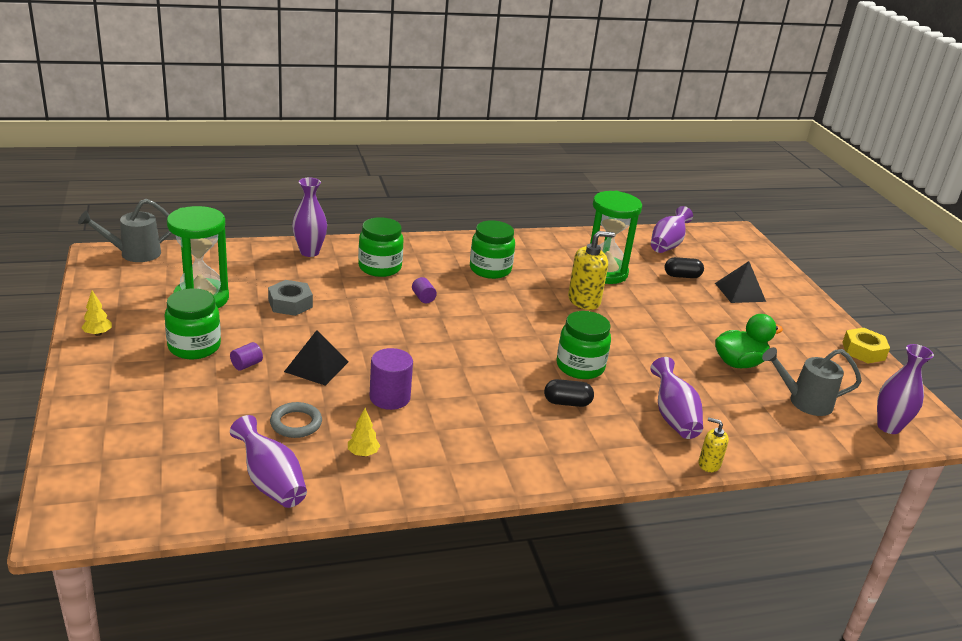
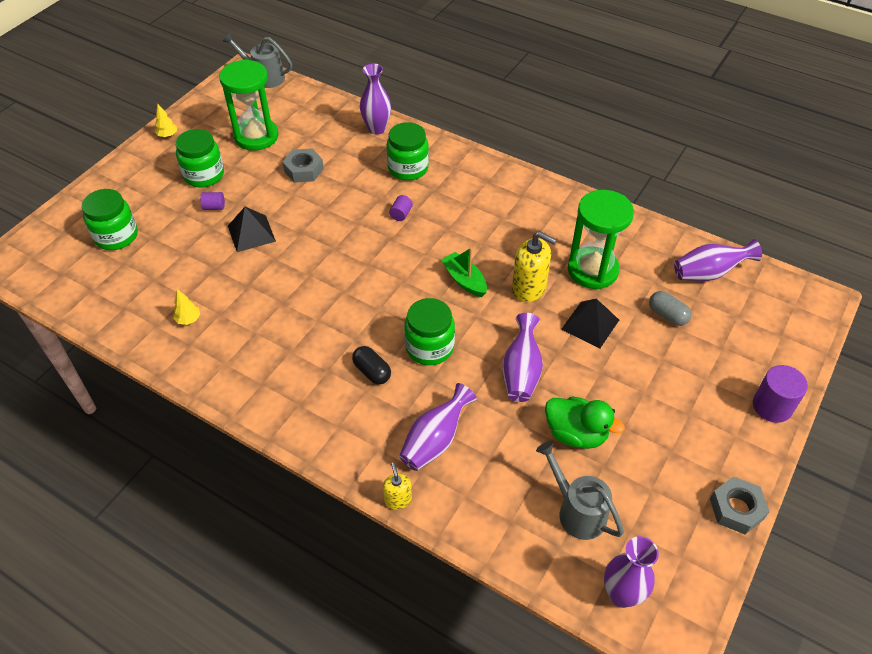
camera: 50 degrees right, 20 degrees up
(270, 482) = (116, 305): purple vase -> purple vase (521, 372)
(296, 423) = (183, 271): grey ring -> none
(390, 397) = (261, 287): purple cylinder -> purple cylinder (772, 406)
(490, 269) = (493, 214): green jar -> green jar (116, 236)
(536, 316) = (464, 280): none -> green boat
(682, 276) = (667, 315): black capsule -> grey capsule
(740, 292) = (703, 366): black pyramid -> black pyramid (590, 324)
(863, 351) = (736, 509): yellow nut -> grey nut

